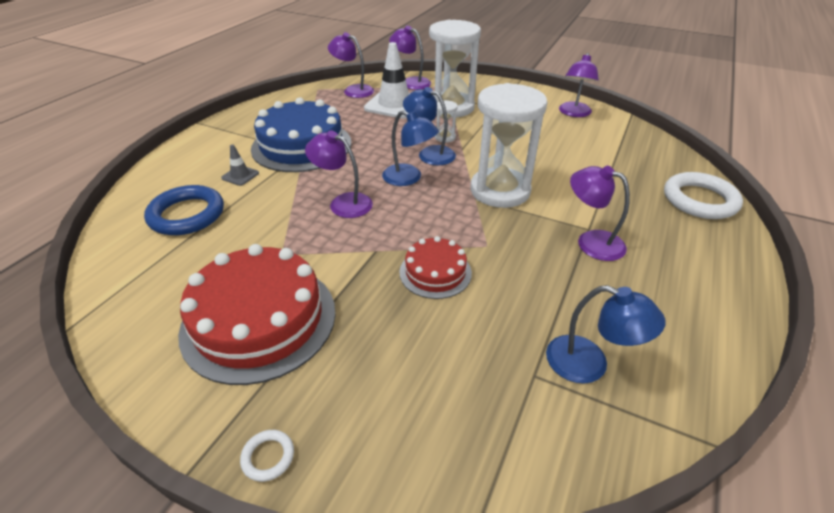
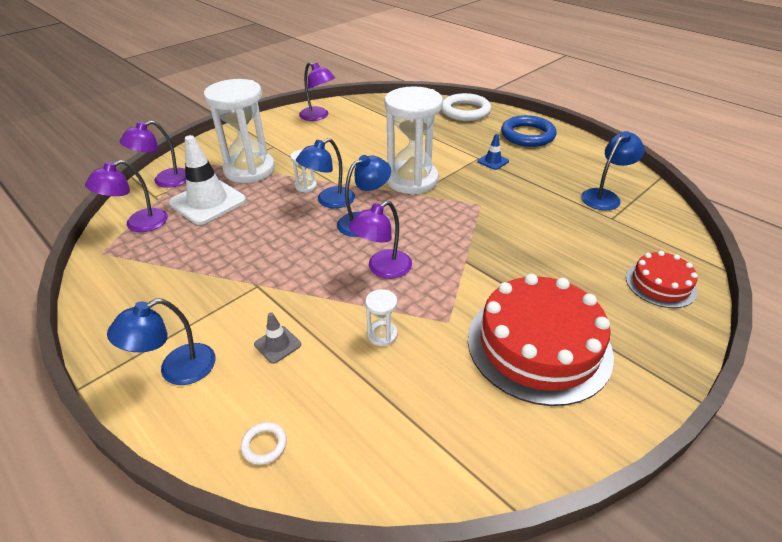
camera: 70 degrees left, 0 degrees up
(187, 215) = (339, 400): blue ring -> blue ring (527, 135)
(213, 146) = (176, 370): none -> blue lamp
(258, 220) = (382, 335): none -> white hourglass
(268, 457) = (679, 350): white ring -> white ring (264, 445)
(302, 145) = (244, 284): blue cake -> none
(435, 272) = (504, 235): red cake -> red cake (660, 284)
(591, 242) = (493, 161): purple lamp -> blue traffic cone

